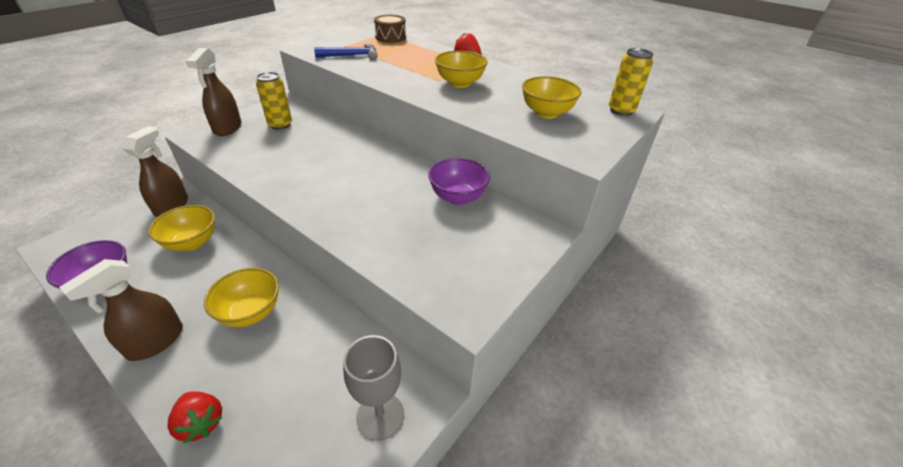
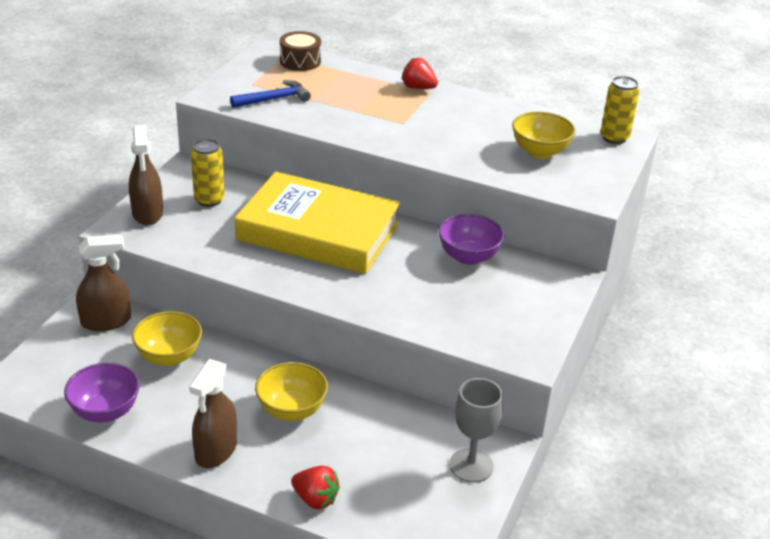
camera: 15 degrees left, 5 degrees down
(172, 206) = (106, 321): brown spray bottle -> brown spray bottle turned 75 degrees clockwise
(344, 158) = (318, 231): none -> yellow book
(460, 83) = (429, 124): yellow bowl -> none

